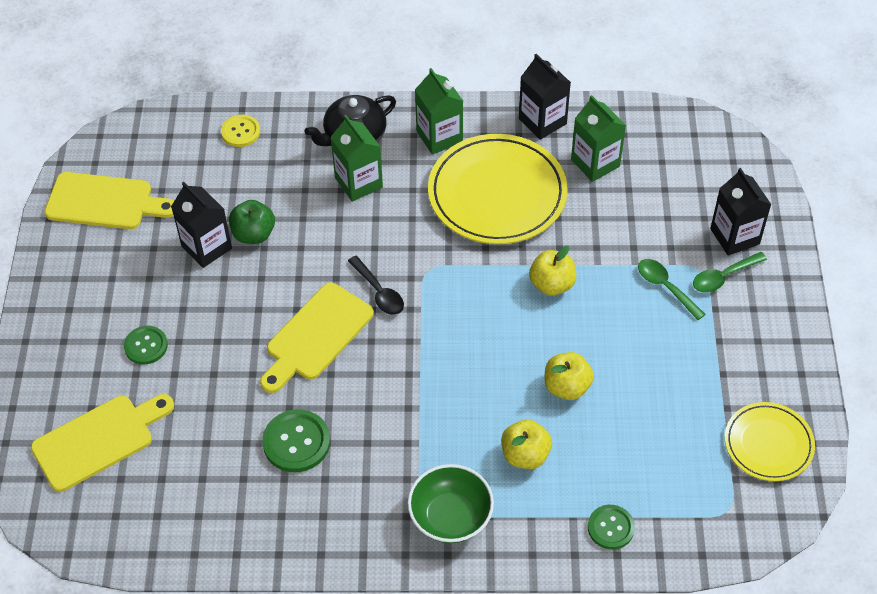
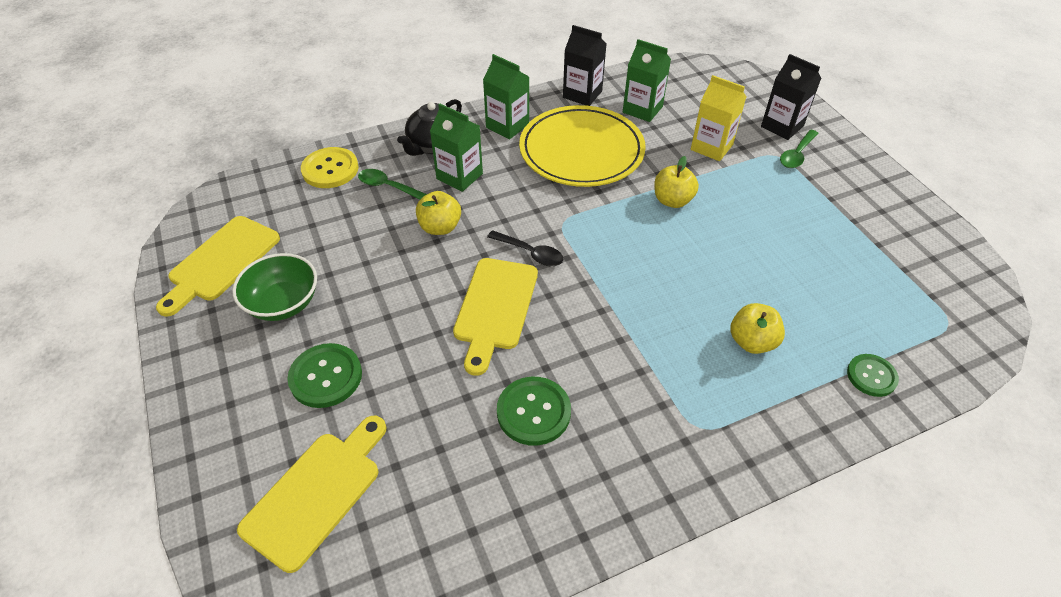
camera: 25 degrees left, 5 degrees down
(104, 202) = (221, 262): yellow cutting board -> yellow cutting board turned 135 degrees clockwise
(146, 346) = (326, 377): green button -> green button, size x1.50
(206, 247) = (345, 268): black carton -> none
(240, 132) = (330, 169): yellow button -> yellow button, size x1.50
(254, 234) = (386, 243): green apple -> none
(450, 517) = (727, 424): green bowl -> green bowl (283, 303)
(567, 387) = (743, 273): yellow apple -> yellow apple (440, 227)
(637, 236) = (711, 147): none -> yellow carton
(665, 287) = (761, 175): green spoon -> green spoon (388, 186)
(768, 444) = (932, 260): yellow plate -> none

